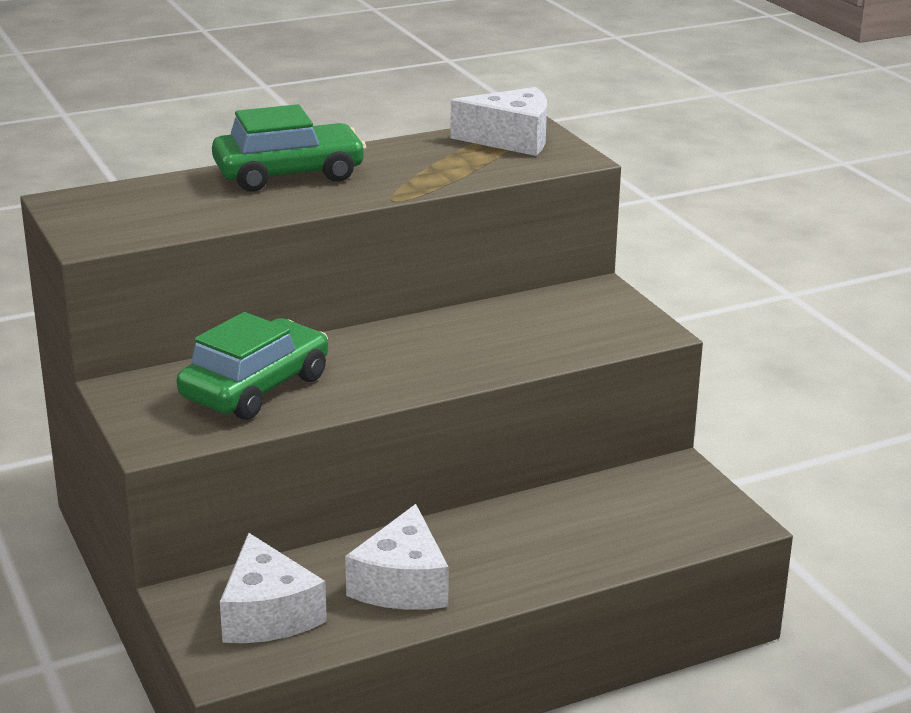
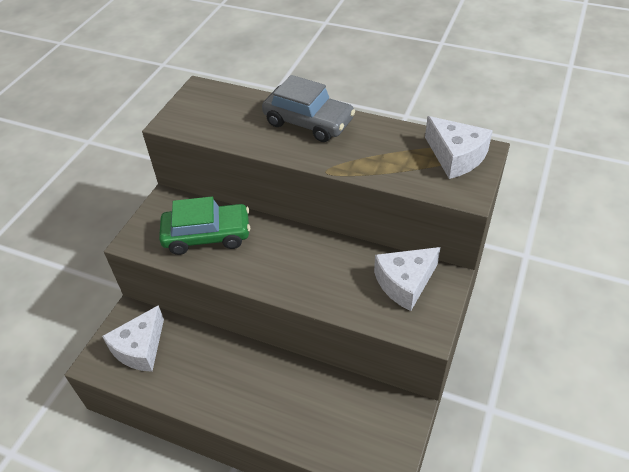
camera: 50 degrees right, 20 degrees up
(289, 174) = (308, 122): green car -> grey car
(402, 584) = (202, 376): white cheese -> white cheese (405, 283)

